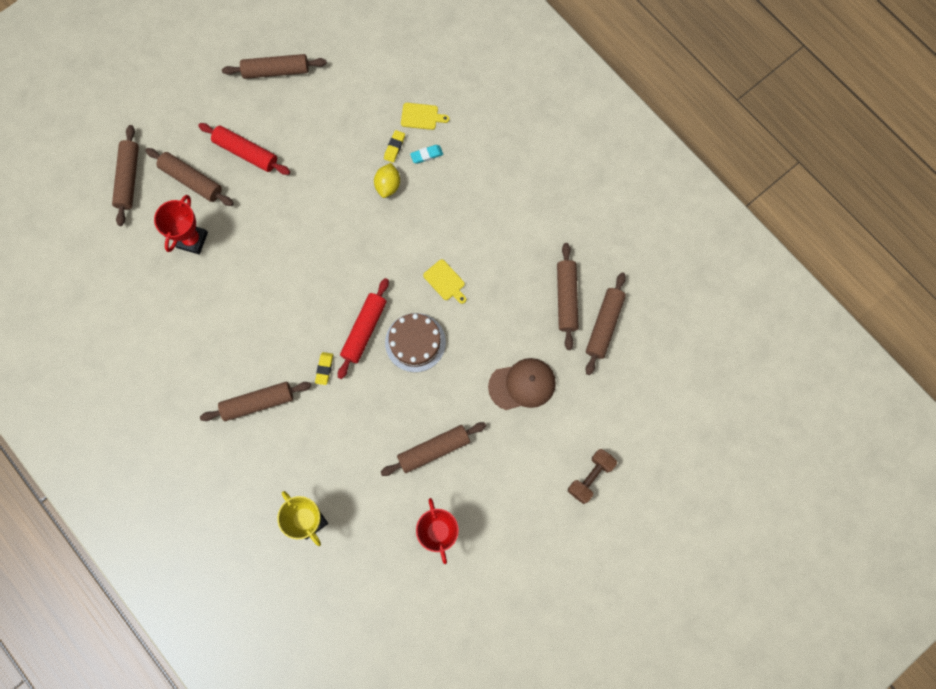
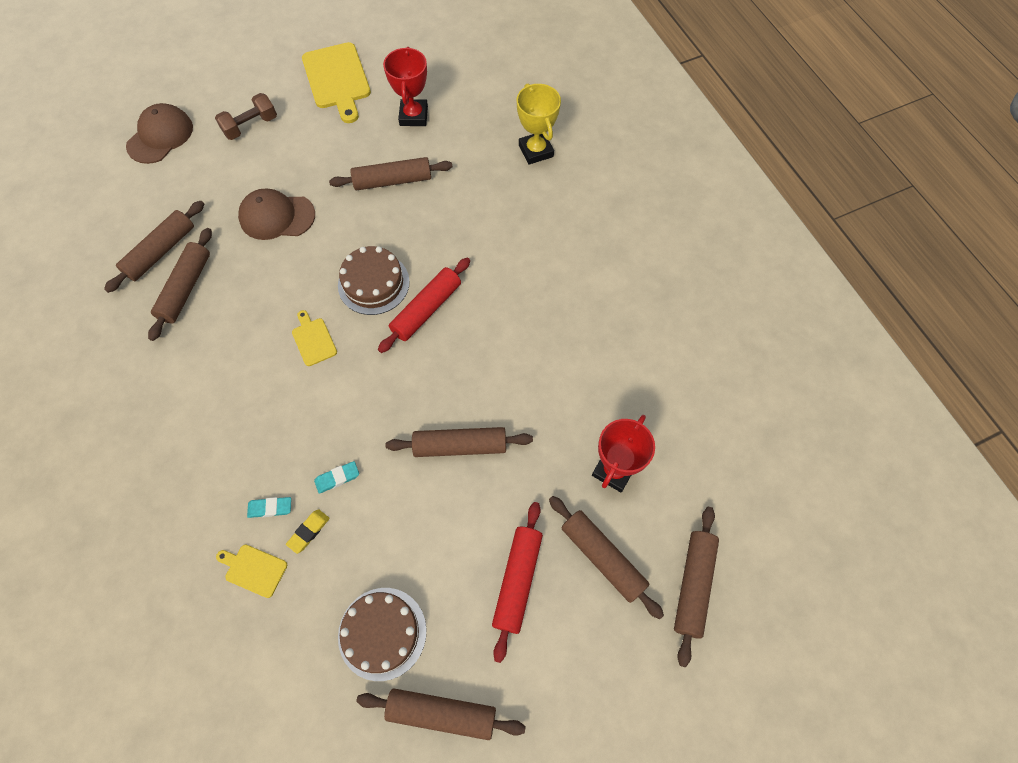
camera: 165 degrees left, 10 degrees down
(246, 152) = (517, 580): red rolling pin -> red rolling pin turned 60 degrees clockwise
(258, 403) = (566, 264): brown rolling pin -> brown rolling pin (460, 446)
(324, 369) = (484, 280): yellow eraser -> none
(325, 102) = (382, 633): none -> brown cake
(388, 185) = (337, 478): yellow lemon -> turquoise eraser
(531, 559) = (337, 79): none -> yellow cutting board
(669, 442) = (160, 136): none -> brown cap

